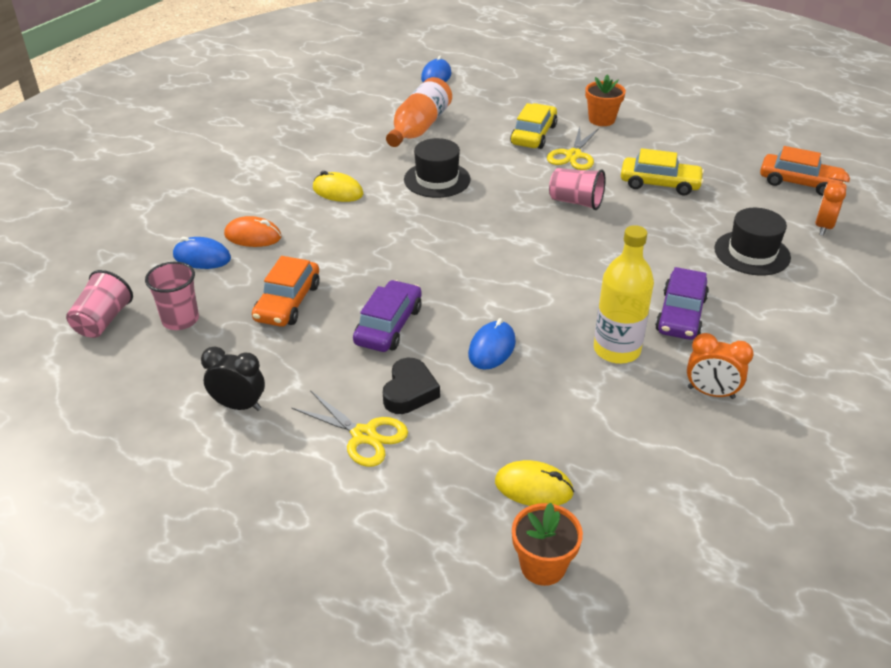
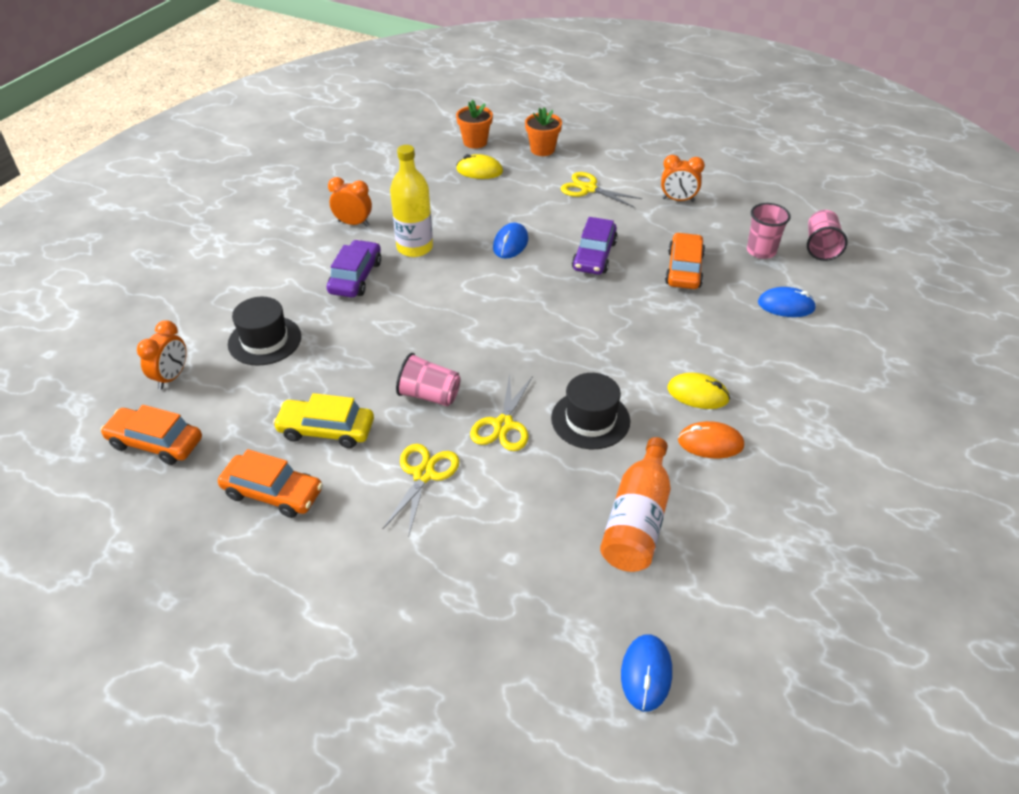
camera: 175 degrees right, 5 degrees up
(239, 405) = (678, 200): black clock -> orange clock
(253, 236) = (754, 331): orange mouse -> orange mouse (710, 443)
(409, 391) = (565, 213): black heart -> none
(511, 180) = (503, 425): none -> yellow scissors
(533, 135) = (475, 515): yellow car -> none
(601, 120) = (373, 559): orange flower pot -> orange flower pot (542, 149)
(685, 151) = (273, 493): none -> orange car

